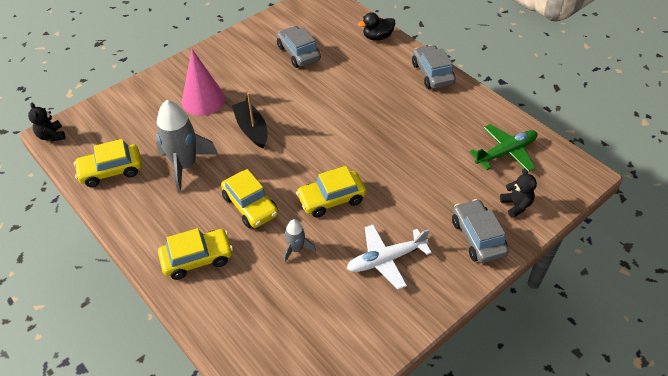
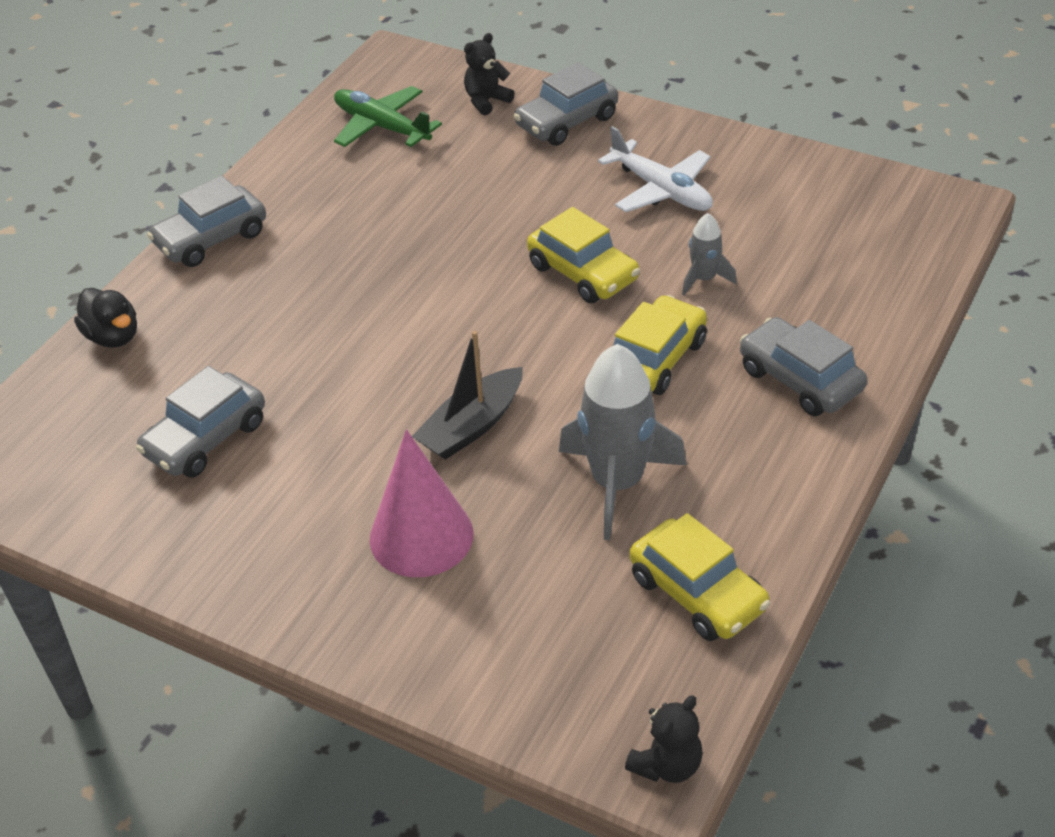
camera: 110 degrees left, 5 degrees down
(197, 259) = (800, 379): yellow car -> grey car

